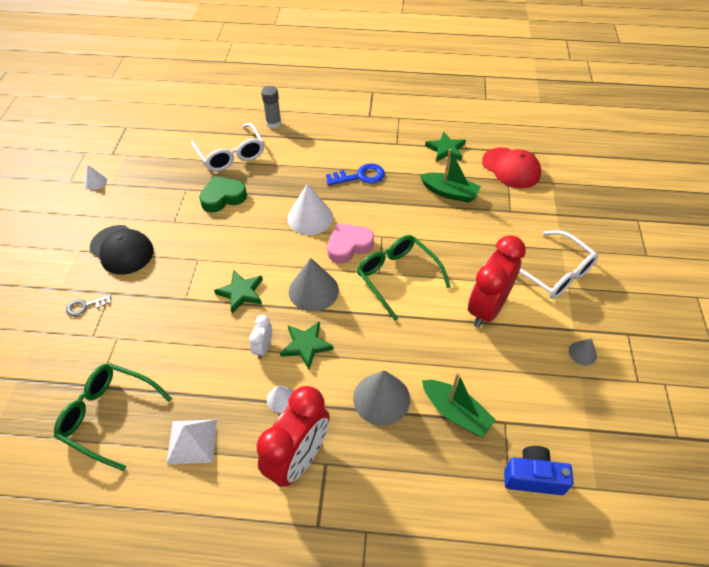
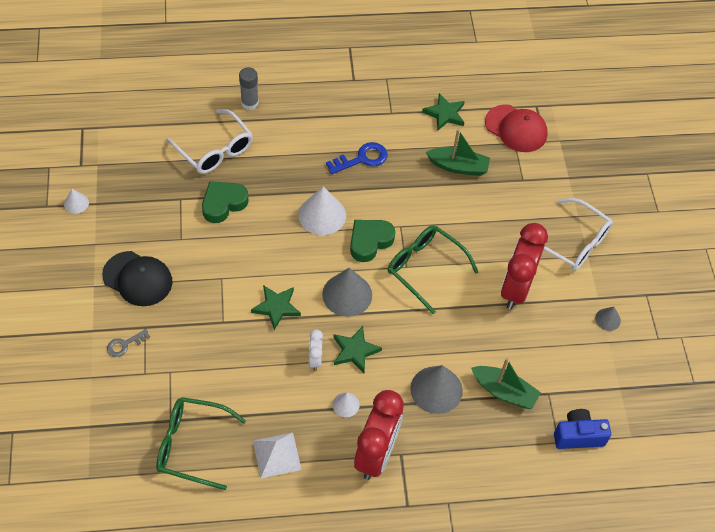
camera: 15 degrees left, 5 degrees up
(349, 246) = (369, 241): pink heart -> green heart

